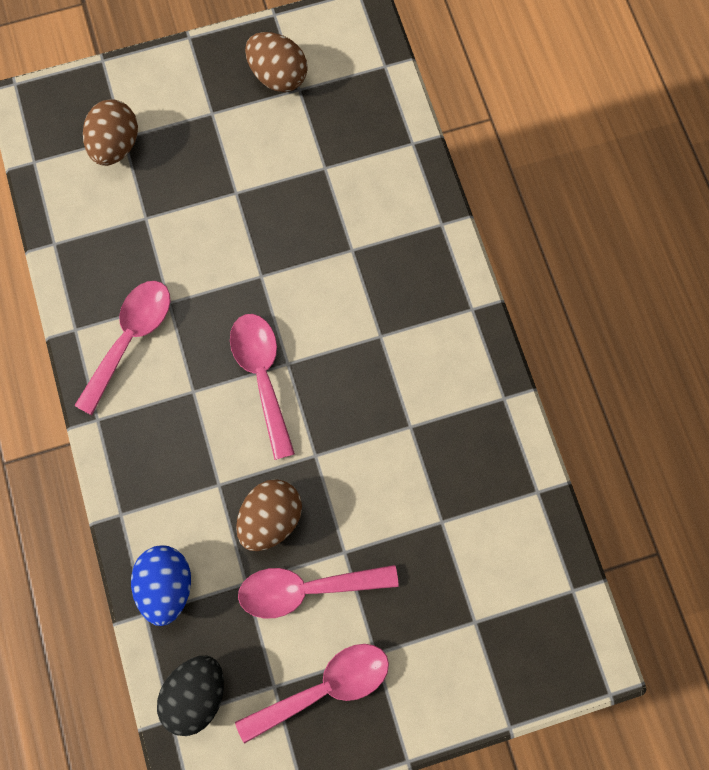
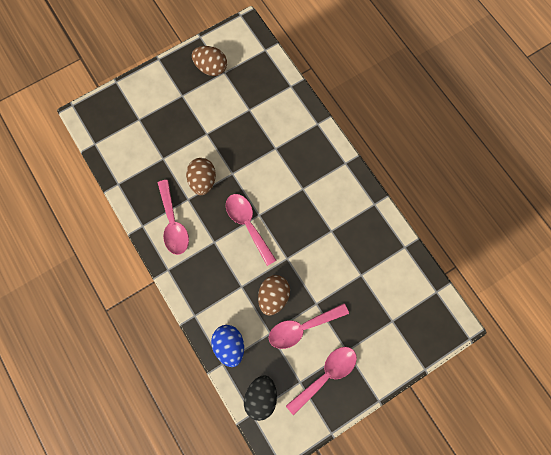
camera: 15 degrees left, 0 degrees up
(116, 145) = (136, 124): brown egg -> brown egg (203, 181)
(130, 339) = (173, 223): pink spoon -> pink spoon turned 150 degrees clockwise

